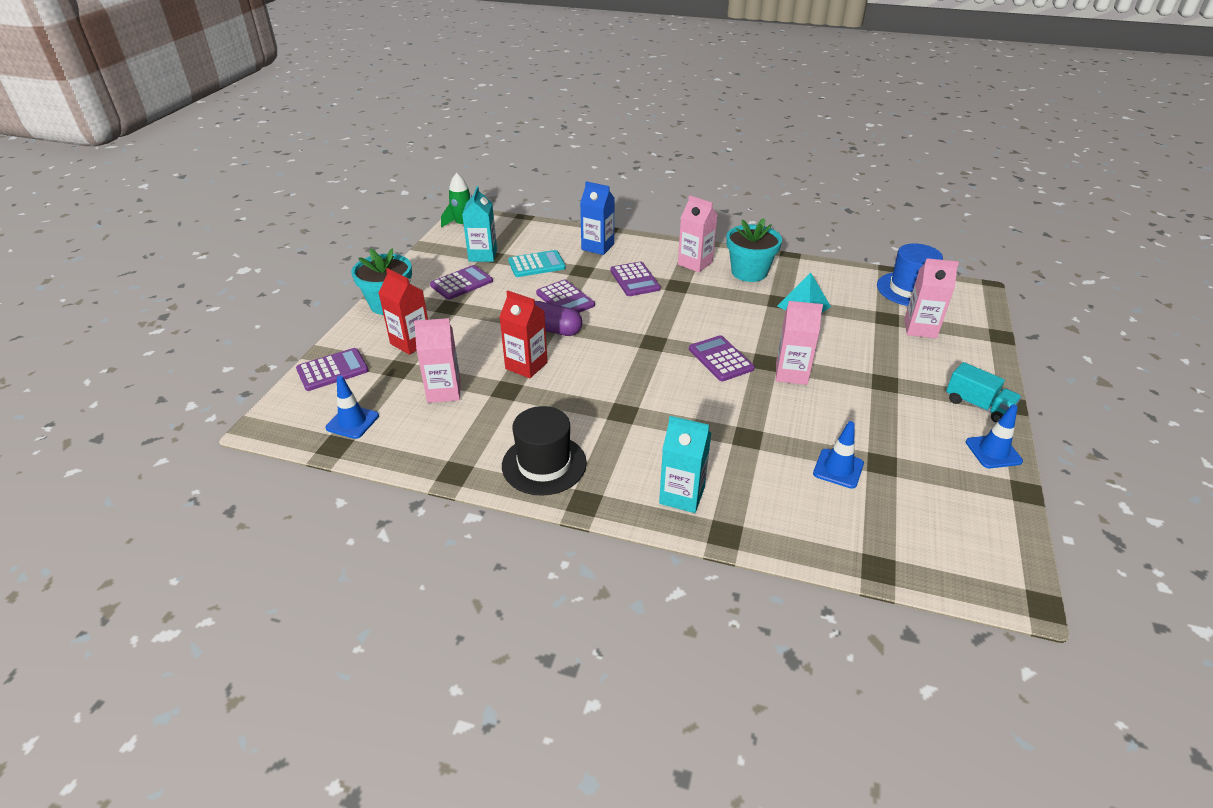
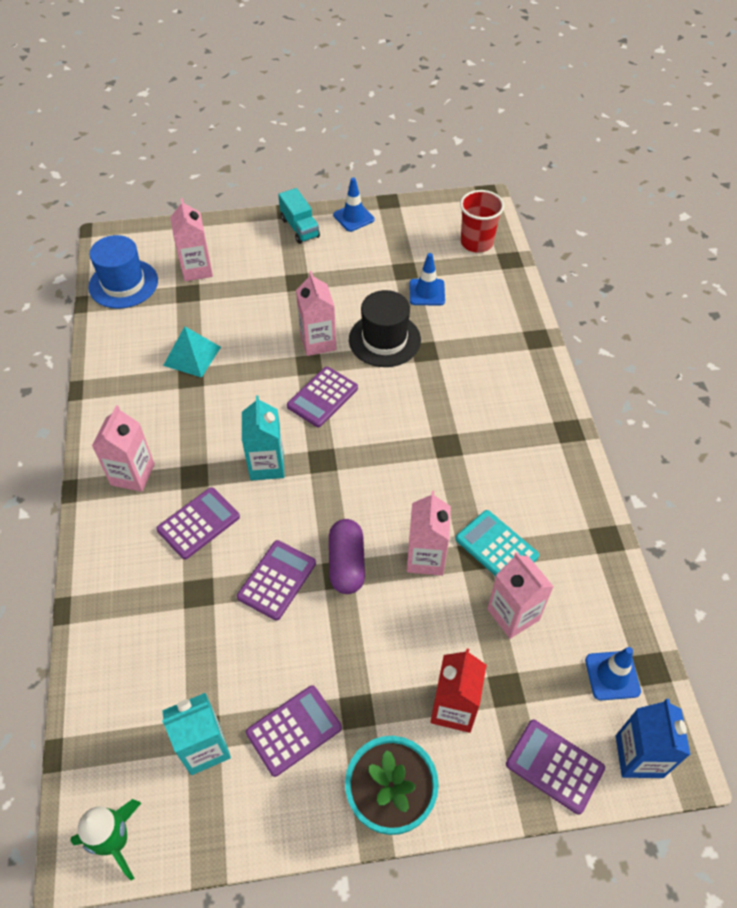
camera: 115 degrees left, 15 degrees up
(461, 283) = (294, 730): purple calculator -> purple calculator turned 120 degrees clockwise
(526, 365) = (426, 558): red carton -> pink carton
(536, 264) = (204, 656): turquoise calculator -> turquoise calculator (496, 547)
(544, 464) = (550, 476): black hat -> black hat (384, 340)
(597, 247) = (125, 600): blue carton -> blue carton (639, 756)
(682, 495) = (518, 373): turquoise carton -> turquoise carton (267, 465)
(749, 272) = (136, 417): turquoise flower pot -> none
(922, 547) = (476, 243): none -> red cup
(977, 405) = (300, 228): turquoise truck -> turquoise truck turned 135 degrees clockwise

